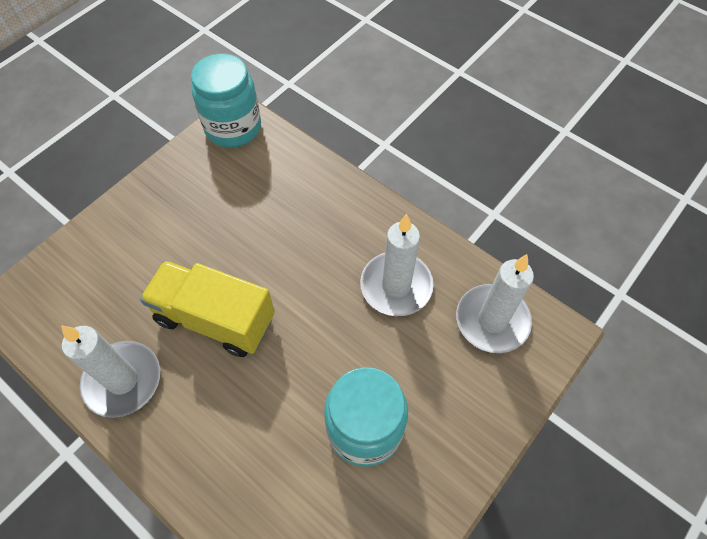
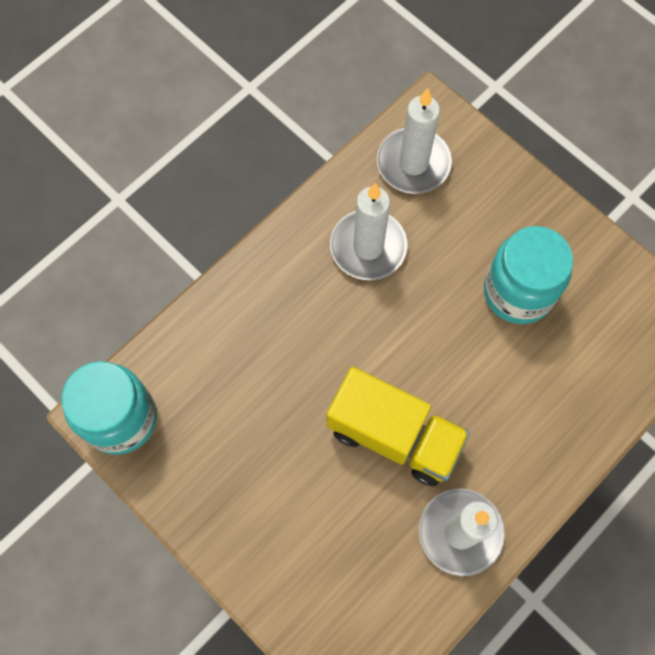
camera: 85 degrees left, 10 degrees up
(215, 319) = (394, 435): yellow truck -> yellow truck turned 90 degrees counterclockwise

